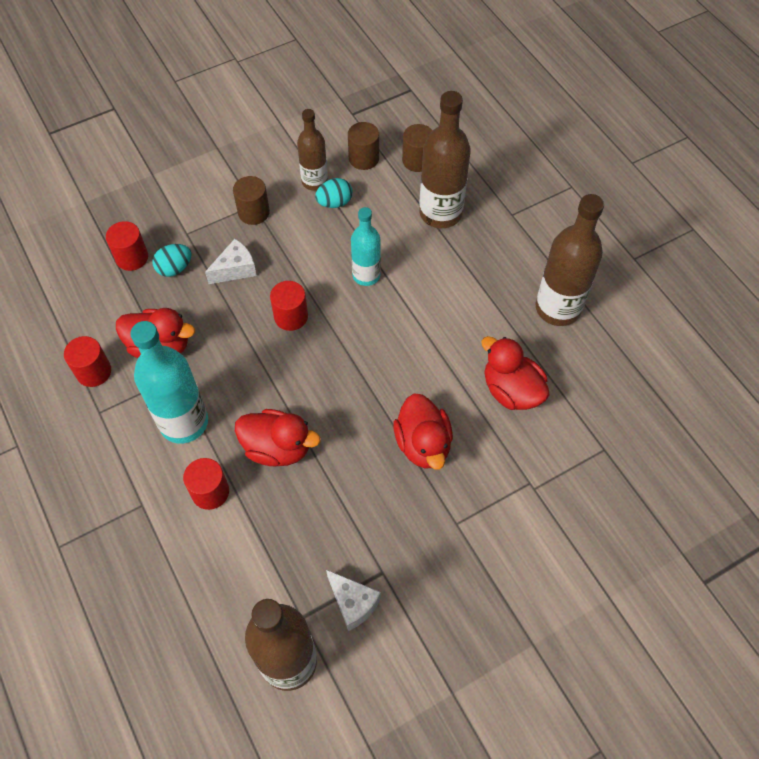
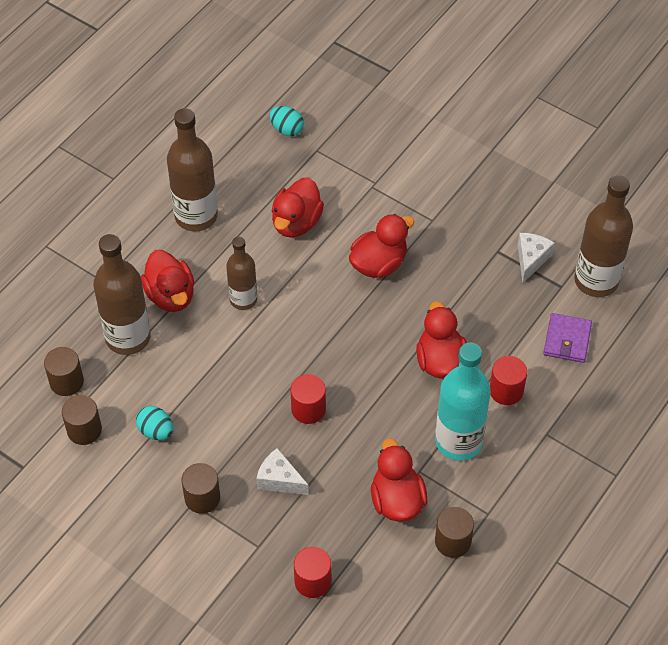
camera: 115 degrees left, 5 degrees down
(93, 371) = (453, 541): red cylinder -> brown cylinder
(175, 268) = (305, 534): turquoise egg -> turquoise egg (287, 129)
(232, 585) = (567, 340): none -> purple wallet
(314, 181) = (136, 461): brown bottle -> brown bottle (243, 299)
(366, 275) = (232, 369): turquoise bottle -> none
(471, 257) = (170, 295): none -> red duck

